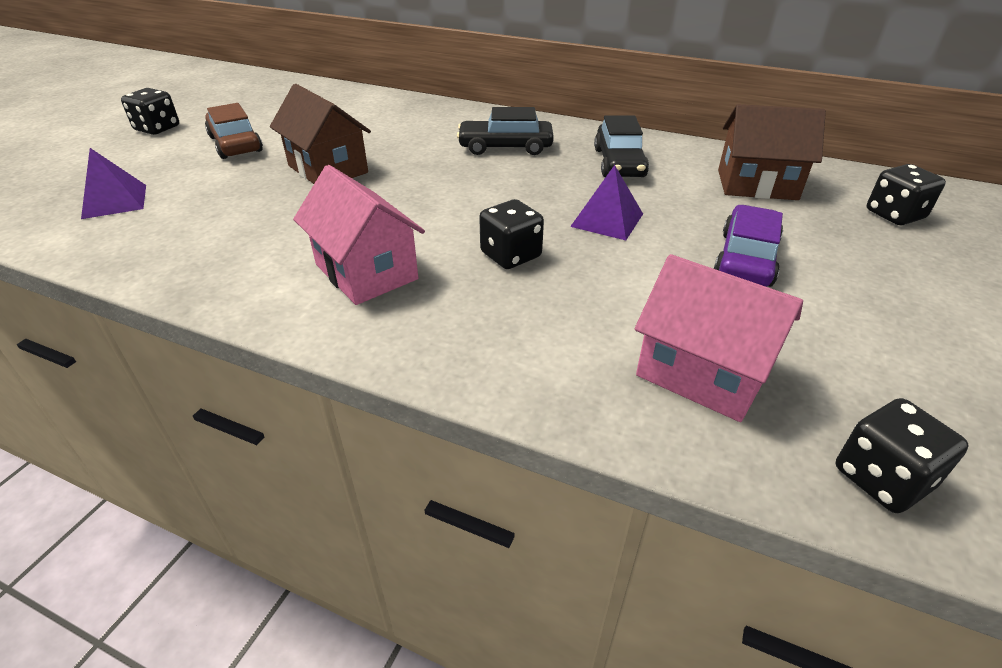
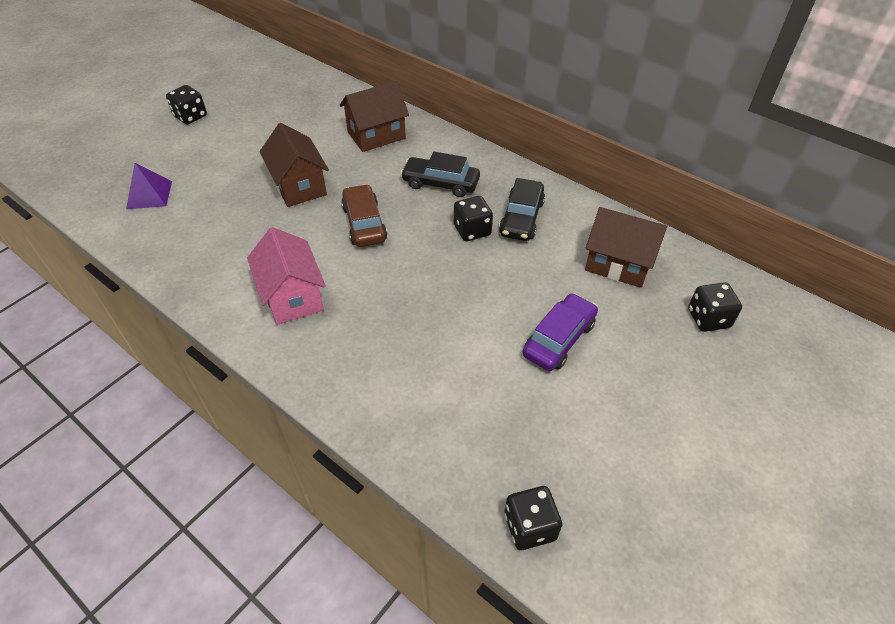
camera: 15 degrees right, 10 degrees up
(236, 144) = (242, 145): brown car -> brown car (364, 223)
(405, 119) = (376, 135): none -> brown house
(511, 255) = (393, 301): black dice -> black dice (472, 230)
(607, 220) = (479, 279): purple pyramid -> none
(702, 373) = (468, 428): pink house -> none

